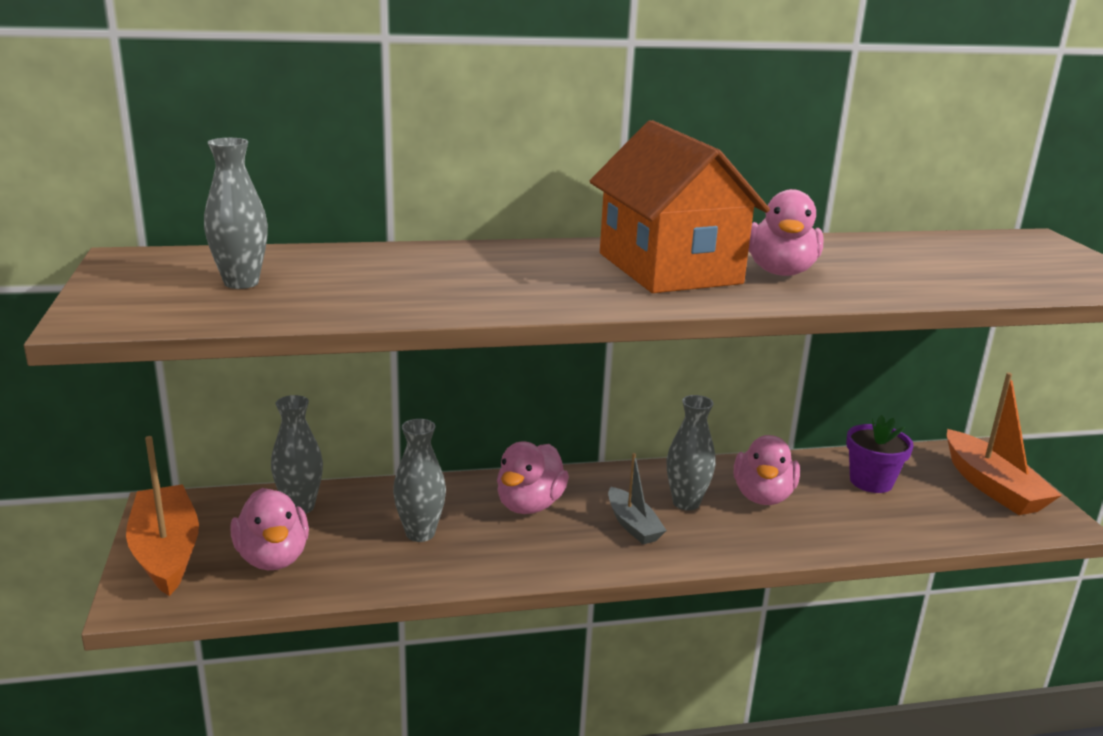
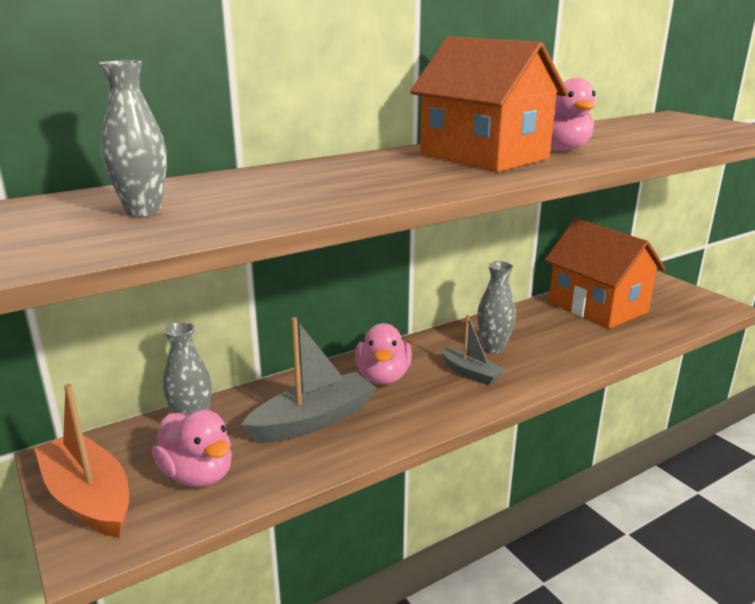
camera: 20 degrees left, 0 degrees up
(420, 533) = (313, 420): grey vase -> grey boat
(762, 496) = (539, 332): pink duck -> none
(871, 481) = (597, 307): purple flower pot -> orange house
(992, 487) = (668, 294): orange boat -> none

